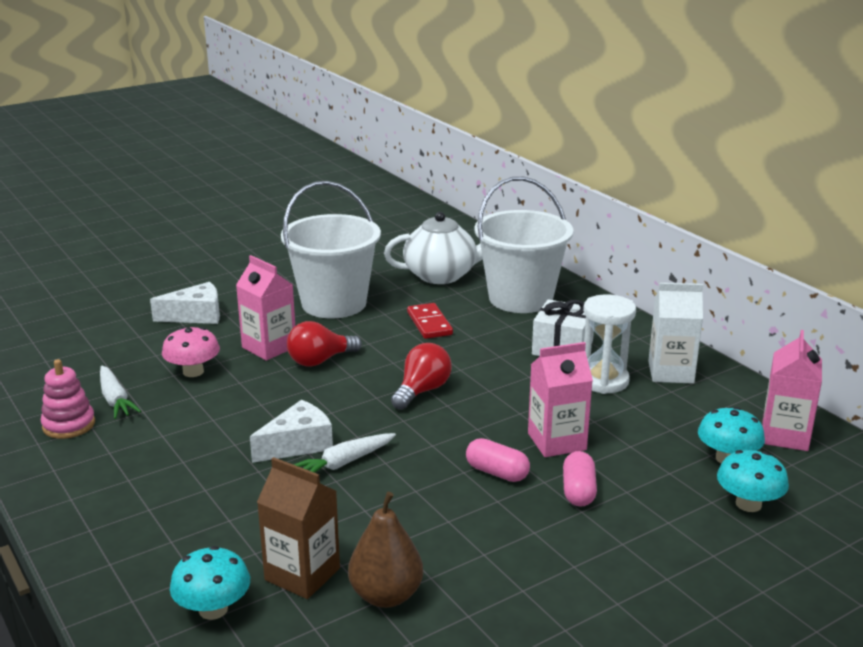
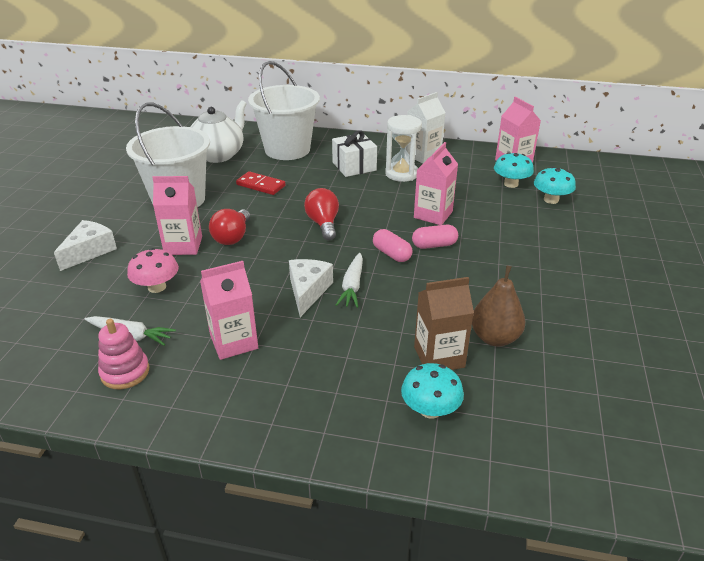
camera: 45 degrees left, 10 degrees up
(171, 450) = (234, 342): none -> pink carton
(578, 491) = (483, 233): pink capsule -> pink capsule (391, 254)

